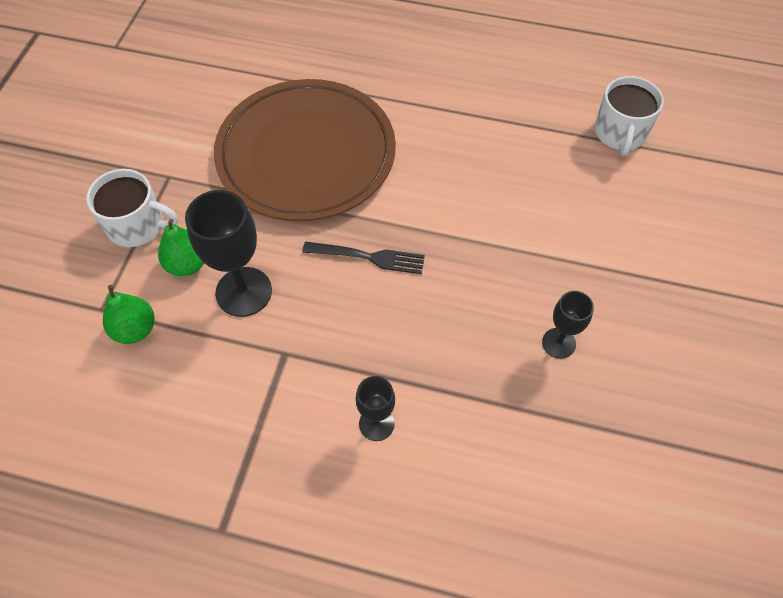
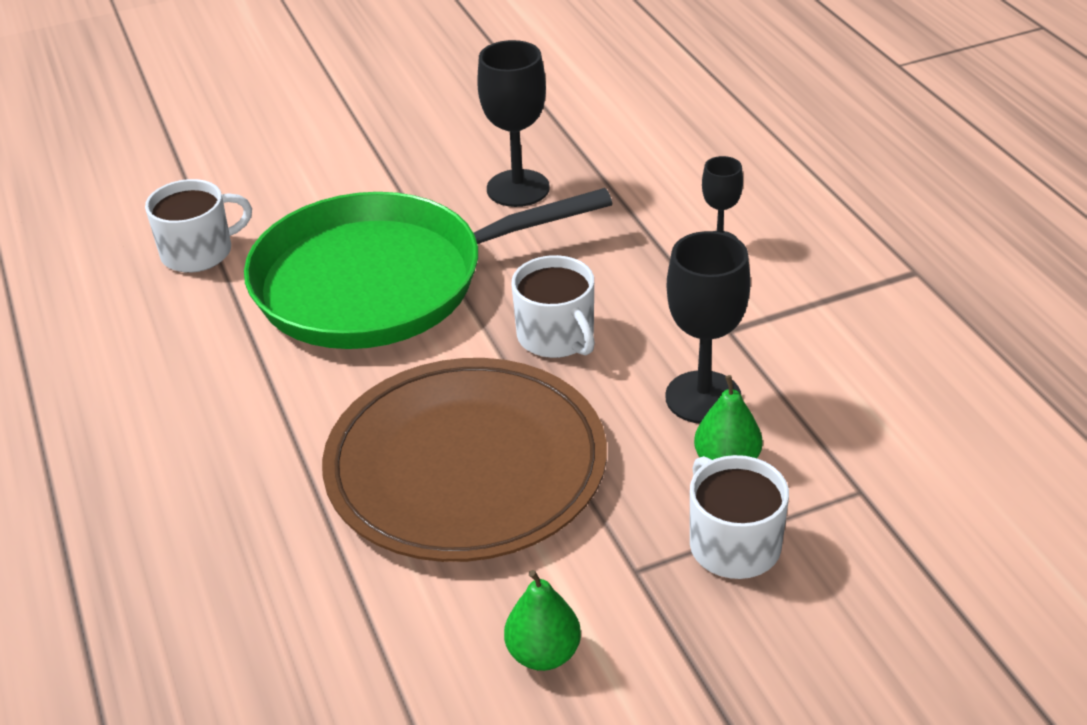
camera: 125 degrees left, 20 degrees down
(135, 329) = (843, 446): green pear -> green pear (543, 654)
(369, 257) = (557, 337): black fork -> white mug
(507, 203) = (381, 282): none -> green pan
(558, 343) = (518, 188): black goblet -> black goblet, size x1.73

